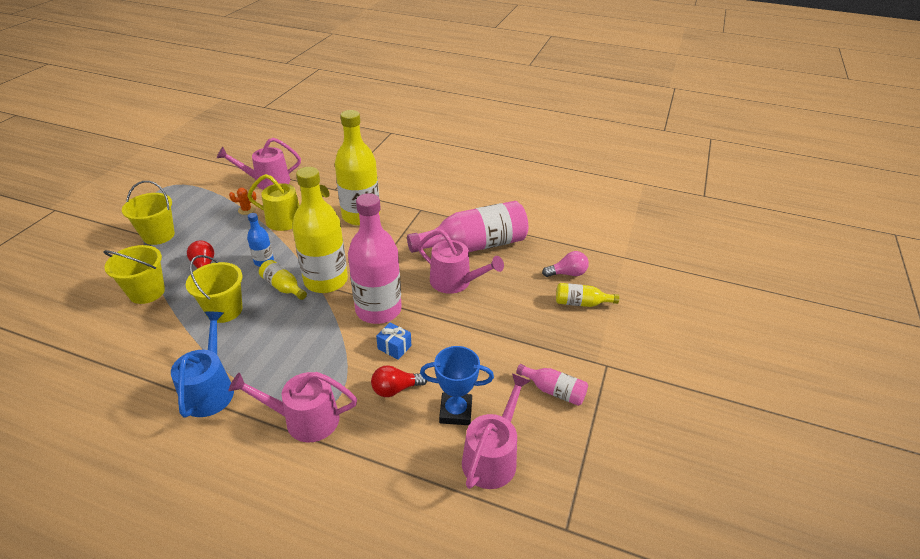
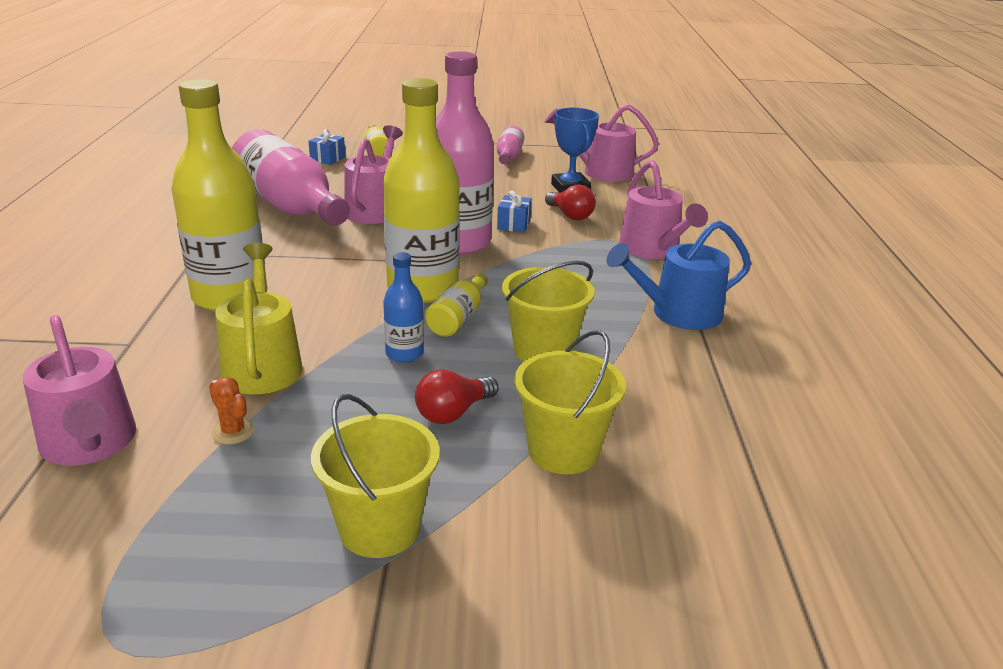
camera: 110 degrees left, 10 degrees down
(567, 273) = (328, 159): pink light bulb -> blue gift

